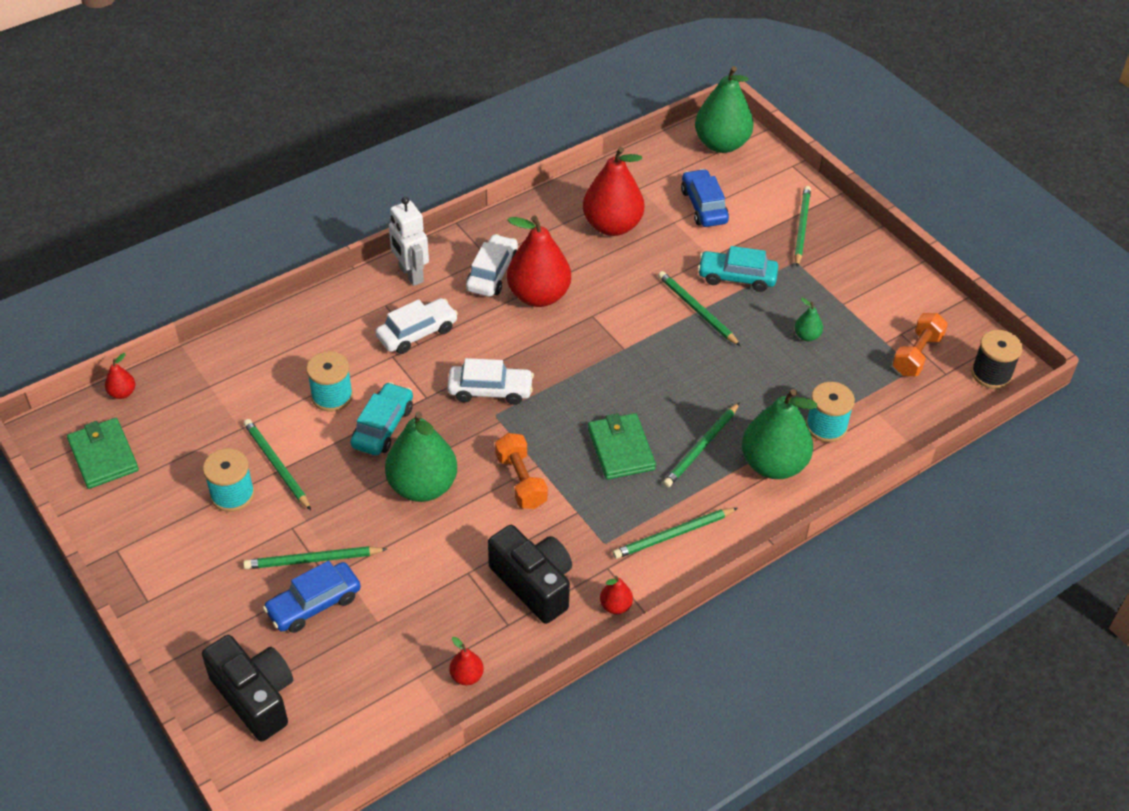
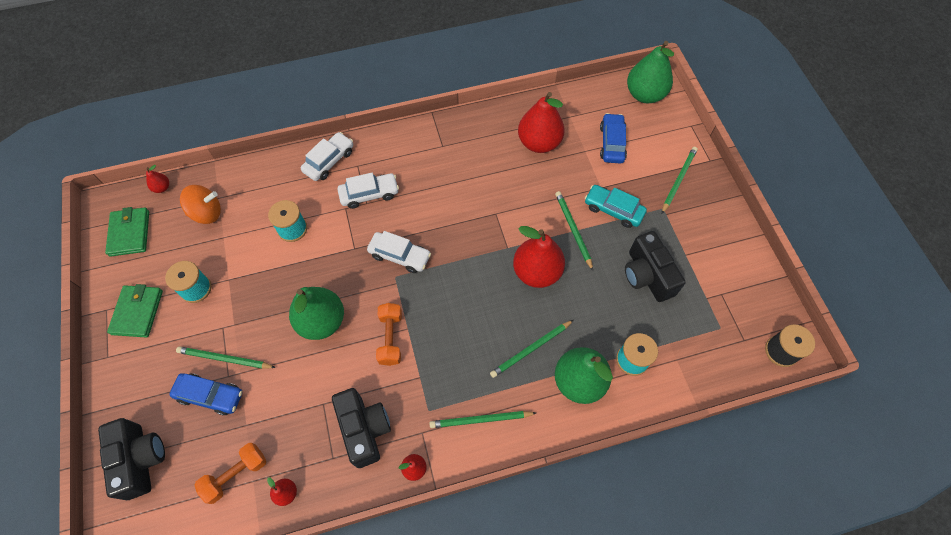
camera: 20 degrees right, 15 degrees up
(203, 407) = (207, 213): none -> orange spinning top
(277, 466) = (233, 274): green pencil -> none
(314, 604) = (210, 395): blue car -> blue car turned 150 degrees counterclockwise
(383, 427) = (315, 264): turquoise car -> none
(410, 274) = (384, 146): white robot -> none
(492, 273) = (439, 160): white car -> white car (329, 161)
(538, 295) = (464, 186): red pear -> red pear (537, 272)
(621, 449) = (471, 333): green wallet -> green wallet (137, 312)
(807, 336) = (647, 275): green pear -> black camera
(917, 355) = (727, 316): orange dumbbell -> orange dumbbell (236, 474)

